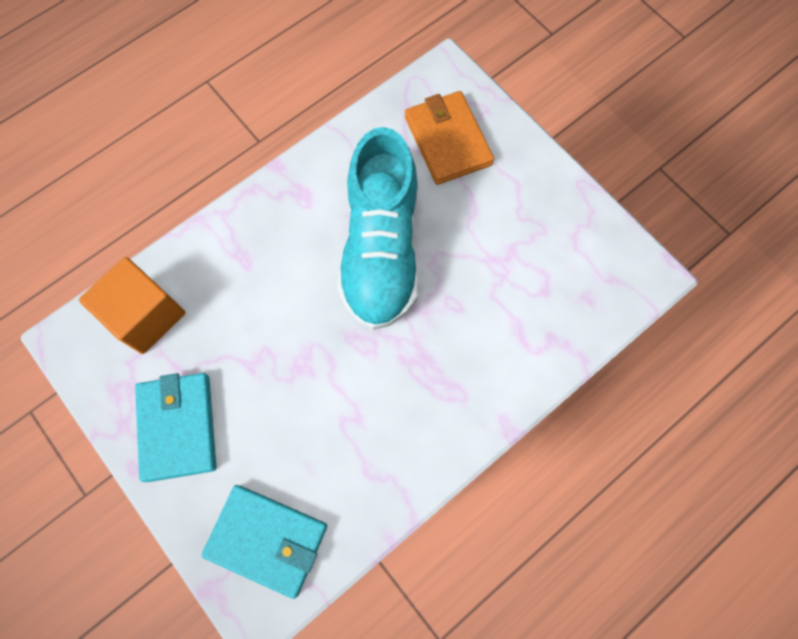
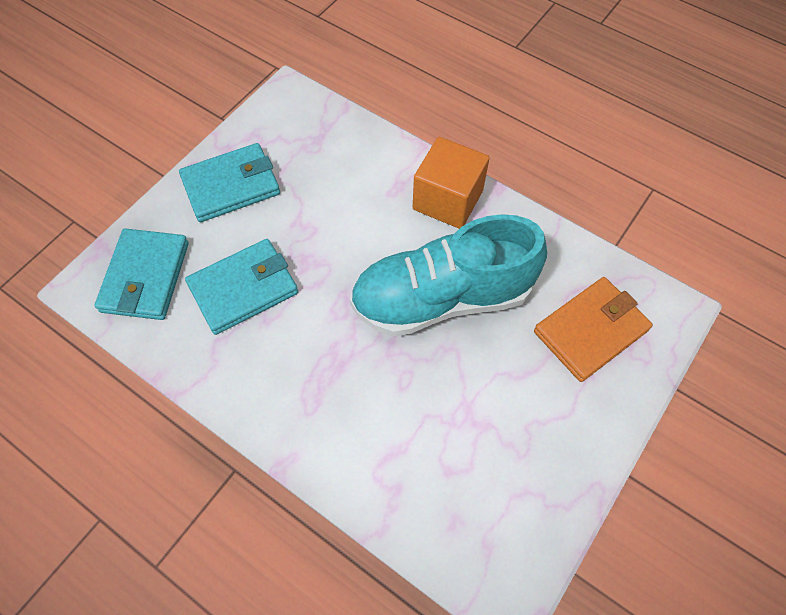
camera: 75 degrees right, 10 degrees down
(146, 315) = (322, 135): orange cube -> orange cube (447, 200)
(314, 435) = (243, 289): none -> turquoise wallet

